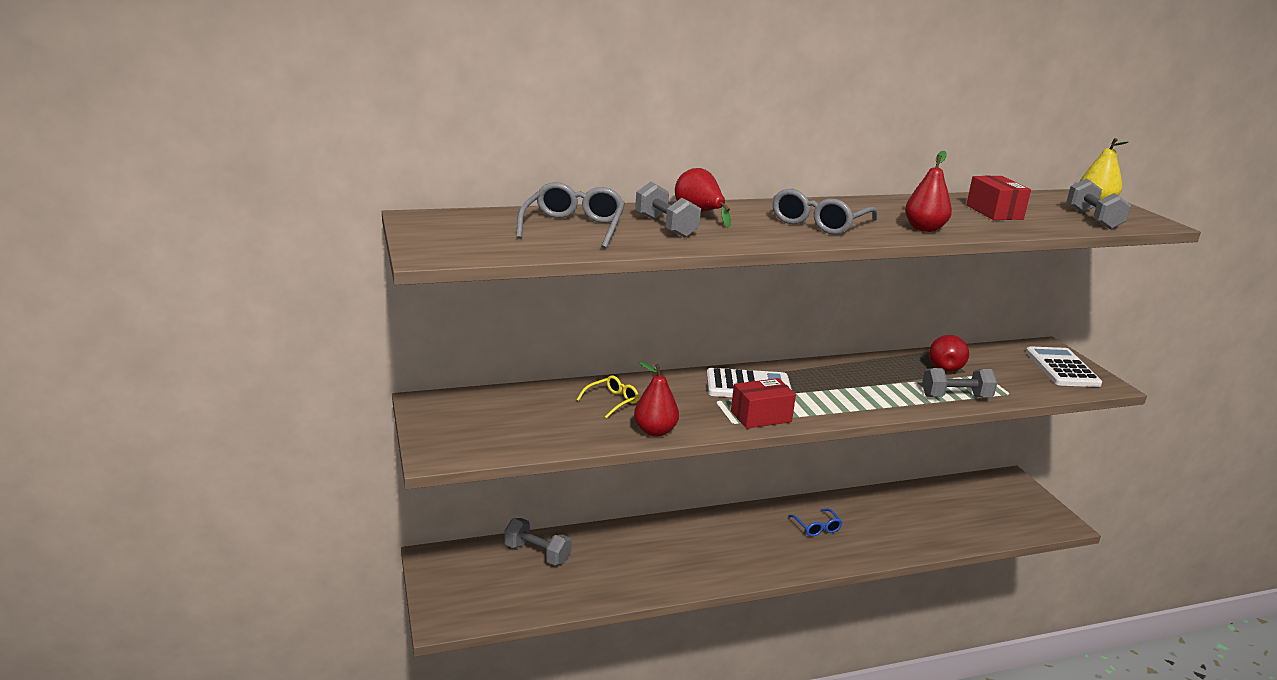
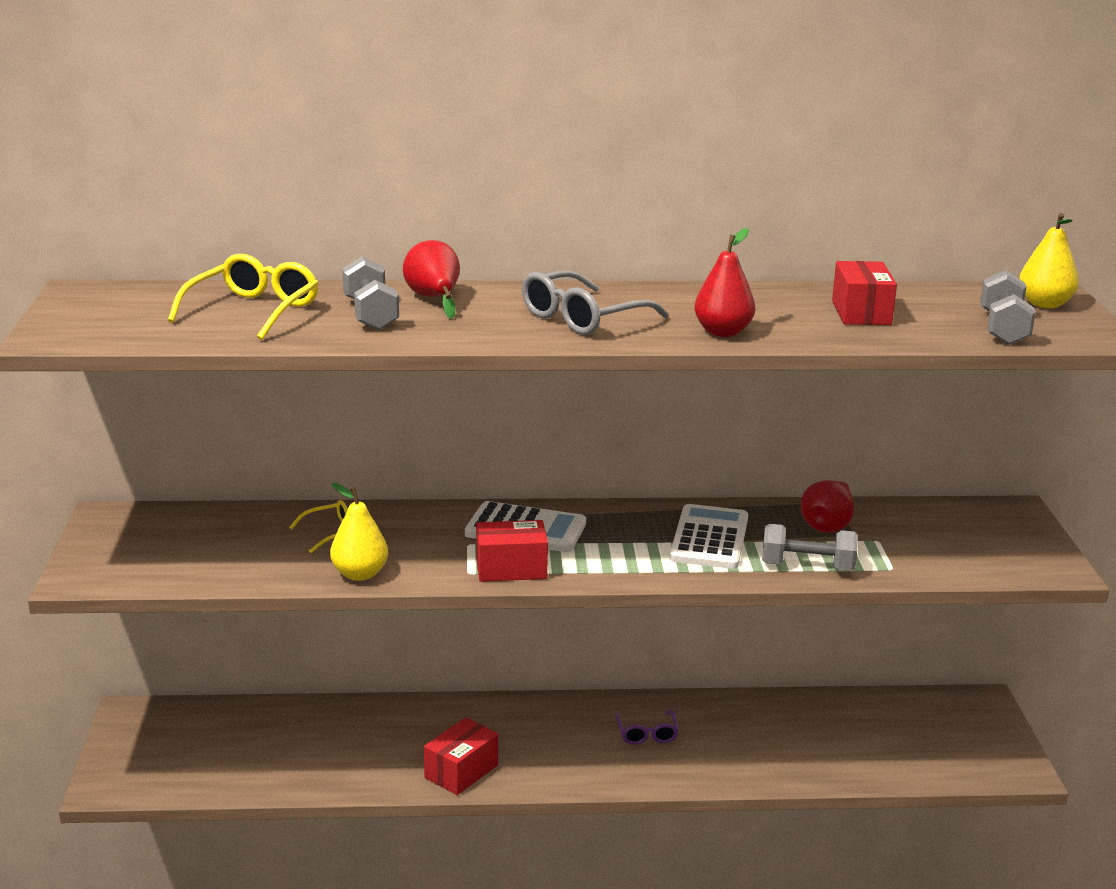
camera: 15 degrees right, 0 degrees up
(537, 554) = (260, 723): grey dumbbell -> none
(573, 227) = (253, 311): grey glasses -> yellow glasses
(655, 431) = (360, 574): red pear -> yellow pear
(706, 572) = (461, 771): none -> red box
(817, 527) = (647, 734): blue glasses -> purple glasses
(1062, 368) = (1008, 541): white calculator -> white calculator (709, 538)

